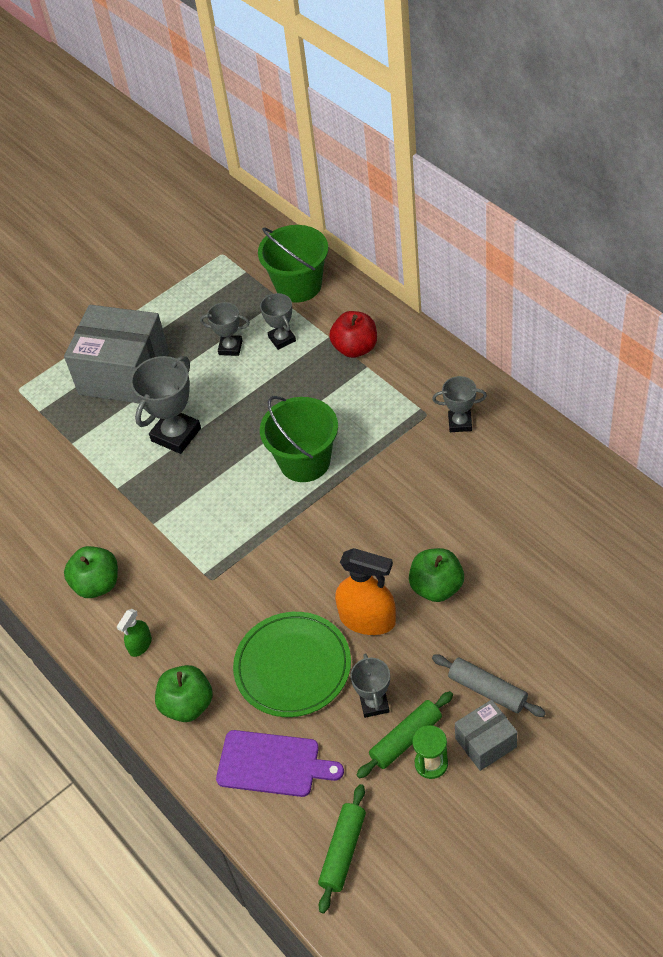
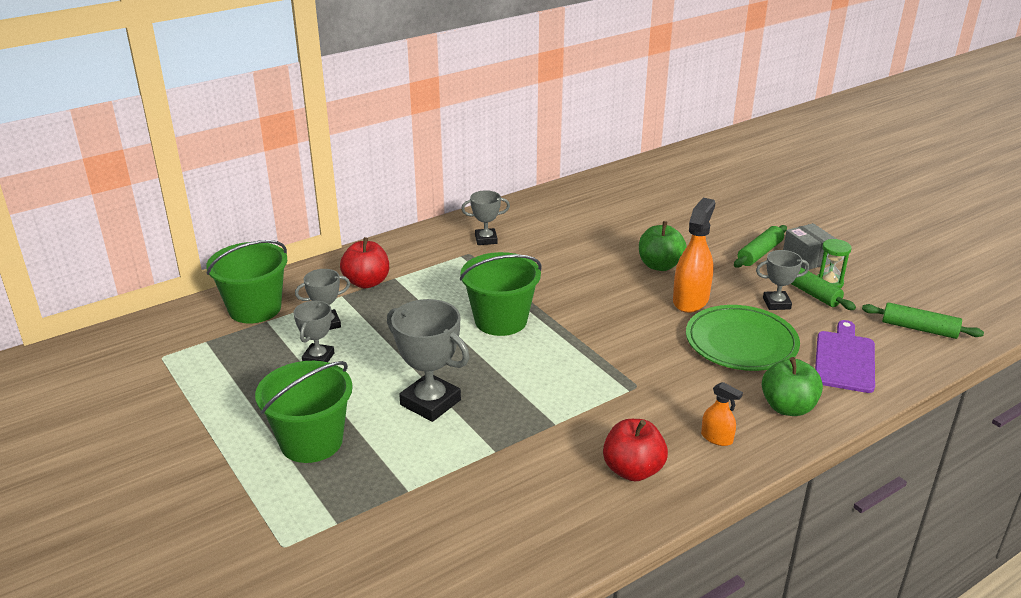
camera: 90 degrees left, 20 degrees down
(97, 584) = (633, 470): green apple -> red apple
(124, 373) = (311, 441): grey box -> green bucket
(140, 645) = (717, 438): green spray bottle -> orange spray bottle
(460, 423) = (486, 239): grey trophy -> grey trophy turned 75 degrees clockwise
(487, 690) = (759, 253): grey rolling pin -> green rolling pin

